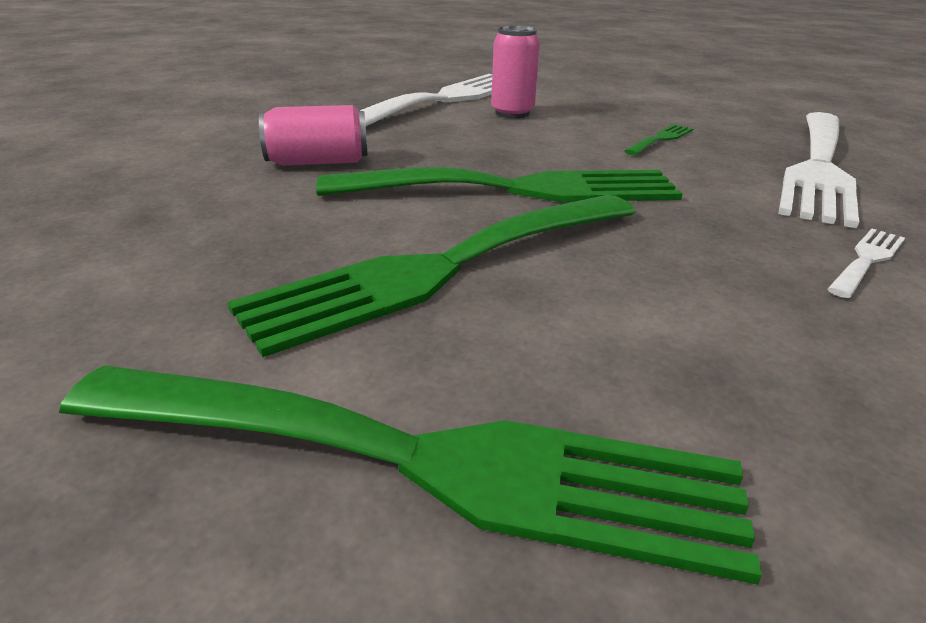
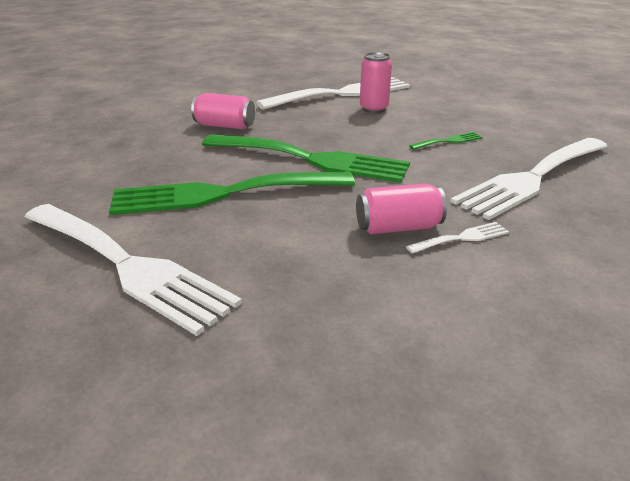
camera: 25 degrees right, 0 degrees up
(423, 461) = (128, 266): green fork -> white fork
(771, 263) = (398, 227): none -> pink can

